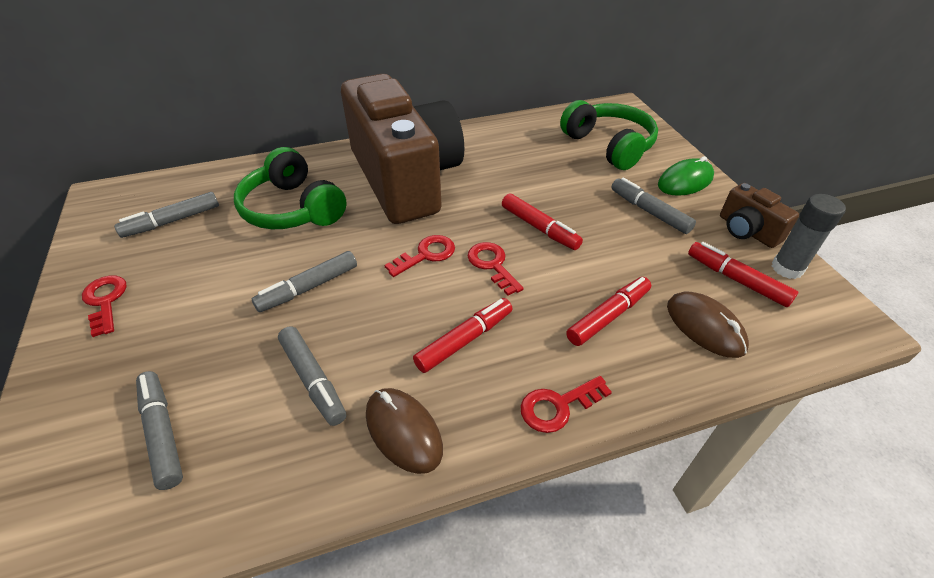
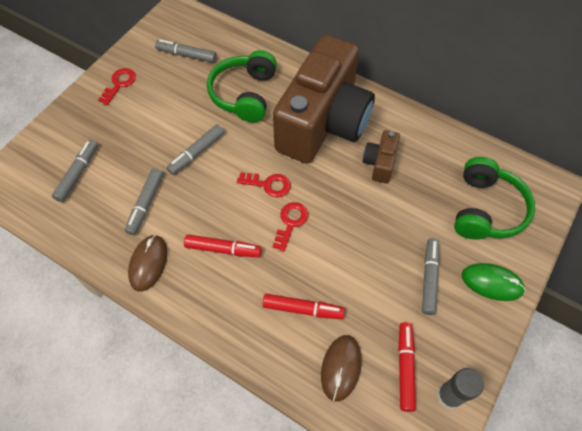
camera: 50 degrees right, 15 degrees up
(309, 288) = (197, 153): grey marker -> grey marker turned 60 degrees counterclockwise
(539, 228) = (348, 225): red marker -> none
(558, 406) = (216, 321): red key -> none
(747, 231) = (469, 352): brown camera -> brown camera (380, 163)

